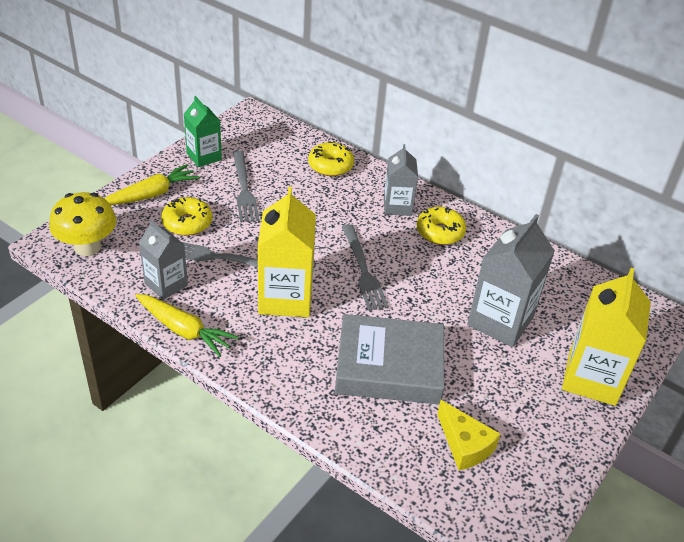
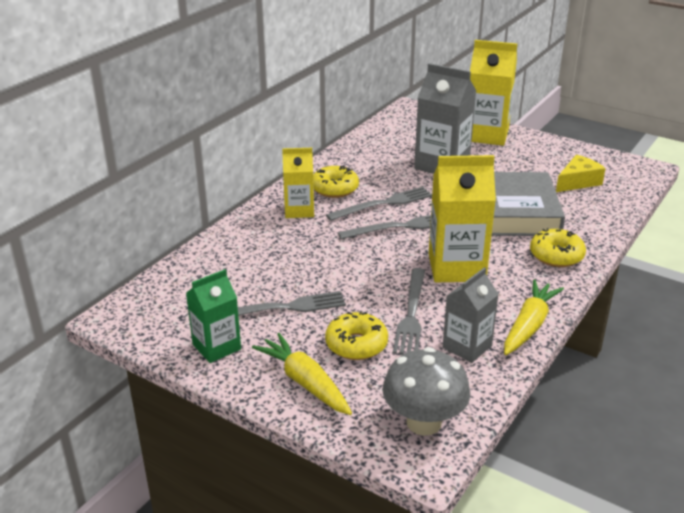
camera: 90 degrees left, 10 degrees down
(87, 247) = (424, 422): yellow mushroom -> grey mushroom
(330, 165) = (231, 251): yellow donut -> yellow donut (556, 256)
(397, 206) = (299, 210): grey carton -> yellow carton
(409, 263) = (383, 204): none -> grey fork

